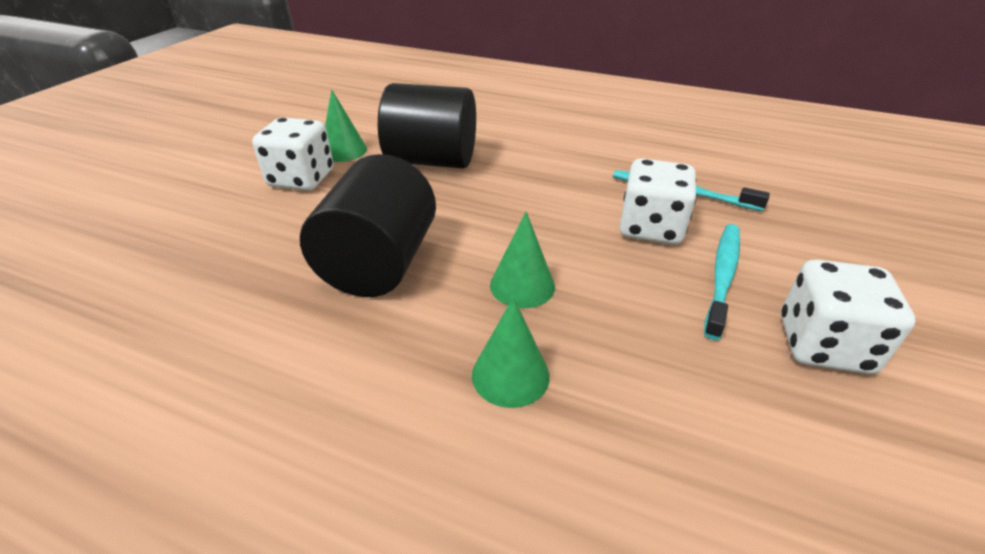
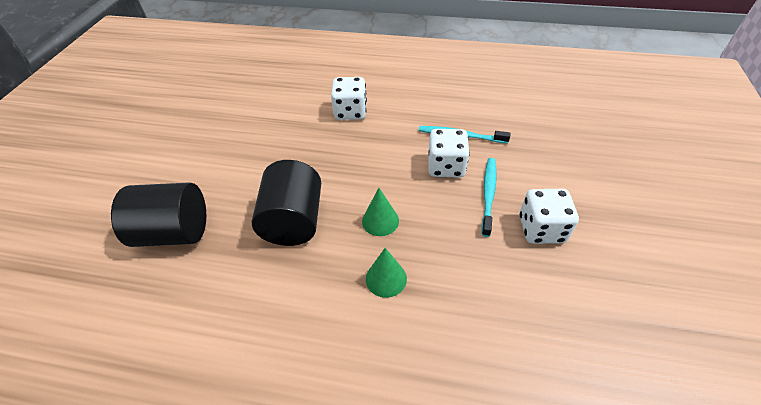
camera: 10 degrees left, 10 degrees up
(301, 179) = (221, 164): white dice -> white dice (350, 112)
(343, 150) = (241, 135): green cone -> none
(432, 160) = (302, 134): black cylinder -> black cylinder (174, 232)

